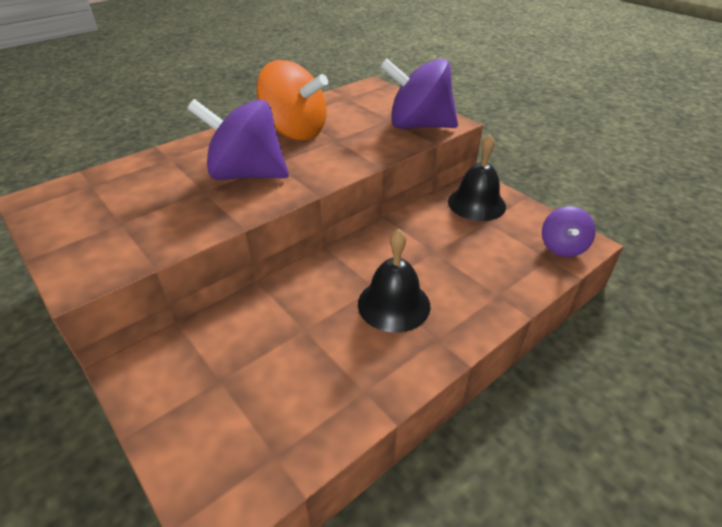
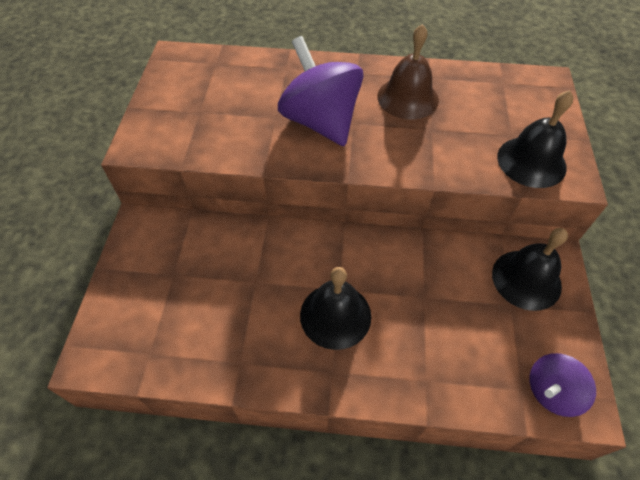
camera: 45 degrees right, 15 degrees up
(295, 132) = (407, 98): orange spinning top -> brown bell
(418, 125) = (531, 161): purple spinning top -> black bell

